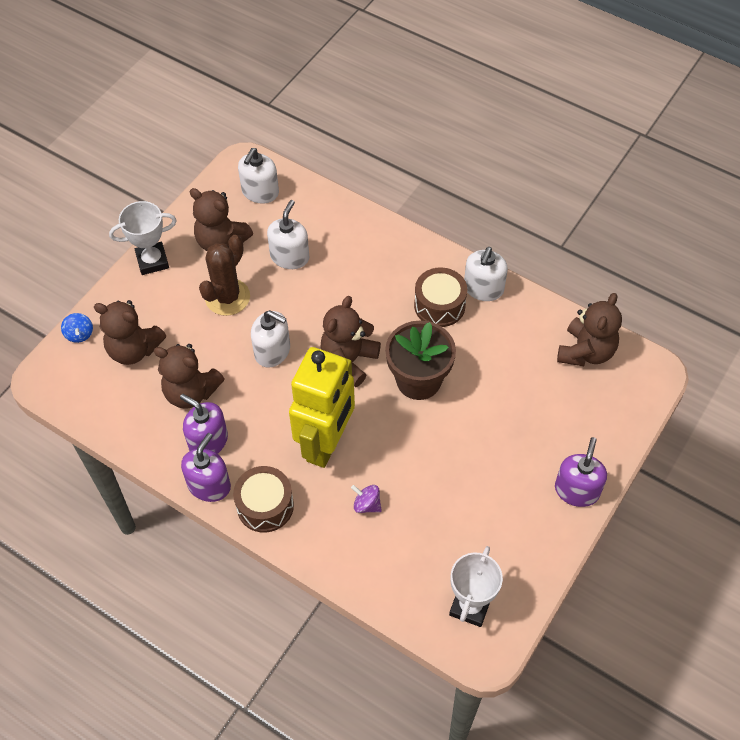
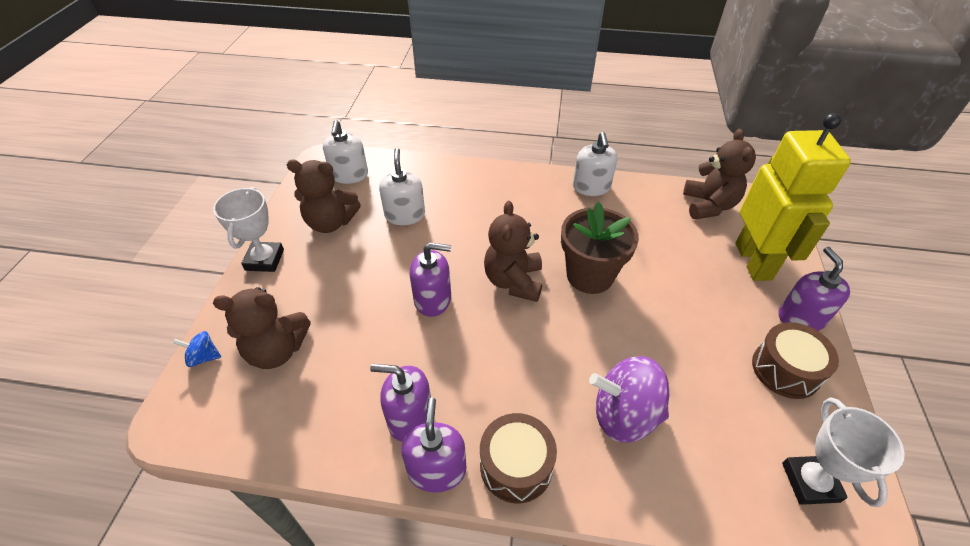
camera: 25 degrees left, 10 degrees down
(79, 334) = (204, 357): blue spinning top -> blue spinning top turned 135 degrees clockwise
(152, 261) = (264, 260): white trophy -> white trophy turned 45 degrees counterclockwise
(191, 392) = (364, 371): brown teddy bear -> none
(227, 297) = (360, 267): brown cactus -> none
(272, 351) = (433, 299): white soap dispenser -> purple soap dispenser
(326, 443) = (541, 368): yellow robot -> yellow robot (754, 261)
(367, 504) = (624, 415): purple spinning top -> purple spinning top, size x2.11
(439, 305) = (564, 210): brown drum -> brown drum (785, 370)

